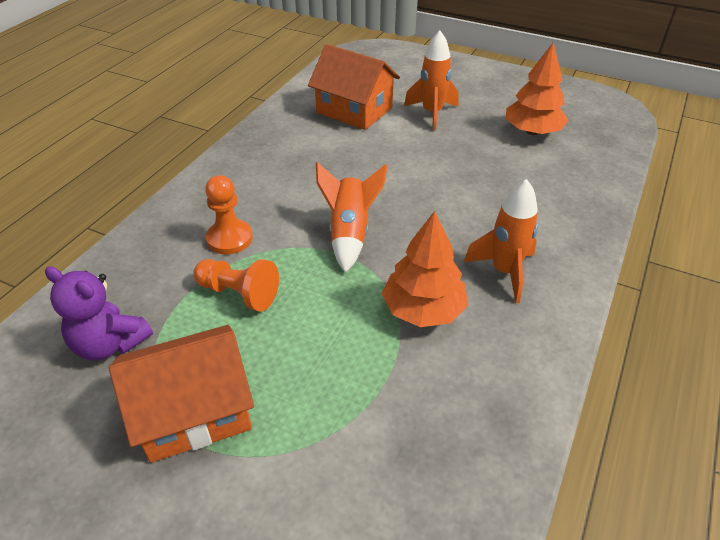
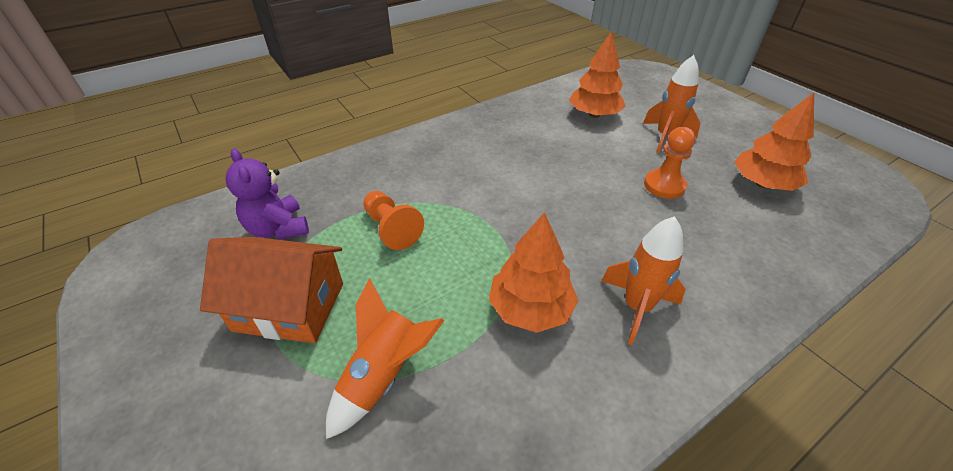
camera: 30 degrees right, 0 degrees up
(229, 238) = (418, 183): orange pawn -> orange pawn (664, 185)
(349, 233) = (514, 215): orange rocket -> orange rocket (384, 375)
(354, 110) = (594, 114): orange house -> orange tree

